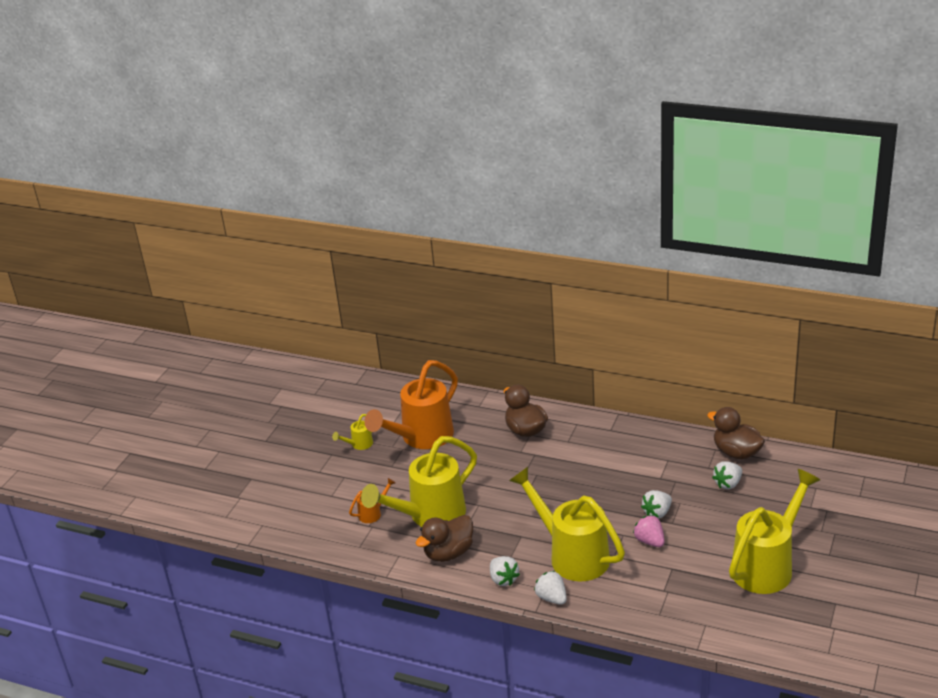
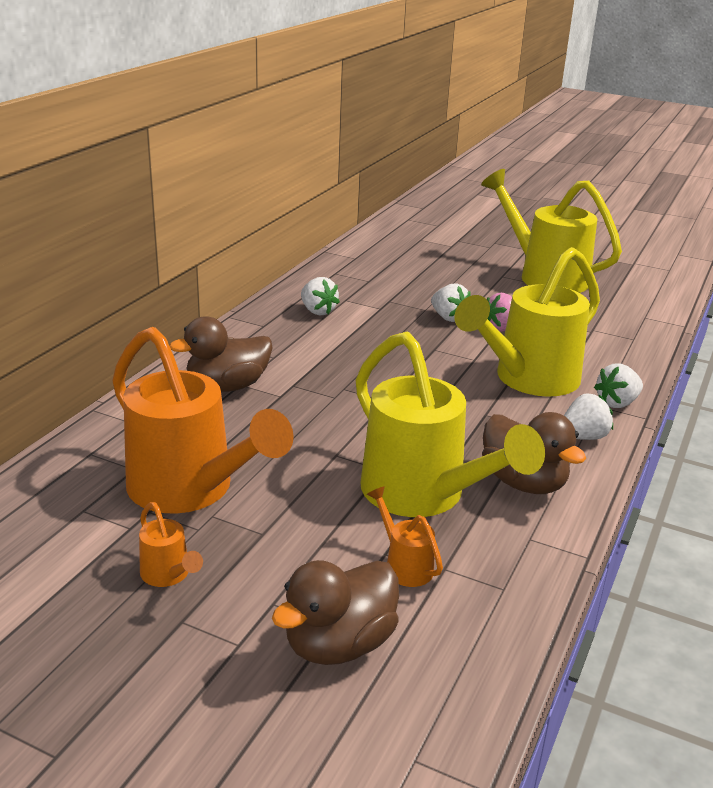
camera: 90 degrees left, 5 degrees down
(359, 444) = (168, 575): yellow watering can -> orange watering can
(728, 484) = (402, 275): white strawberry -> white strawberry (317, 311)
(736, 452) = (346, 264): brown duck -> brown duck (339, 644)

